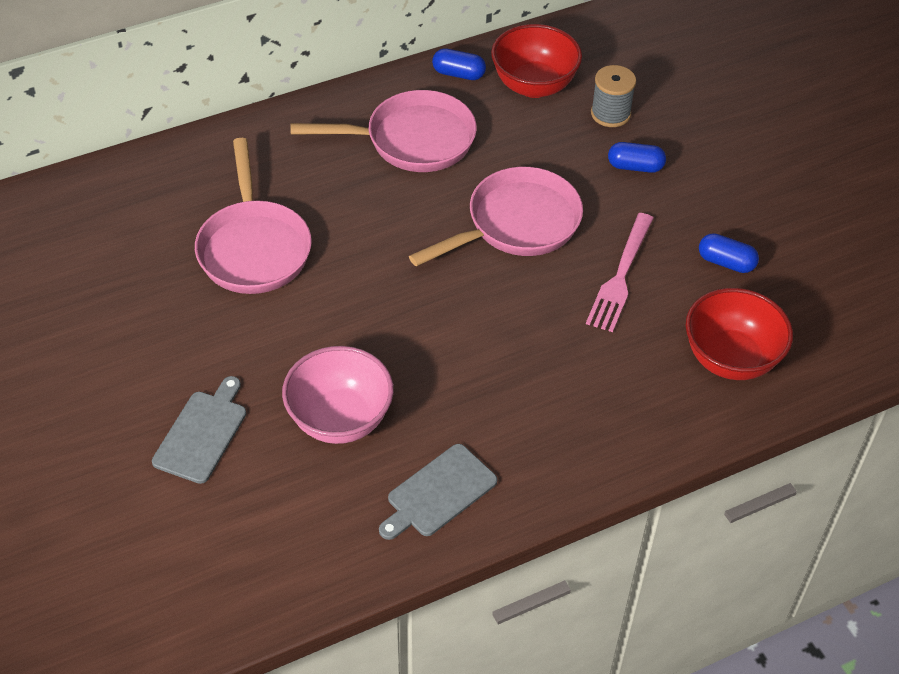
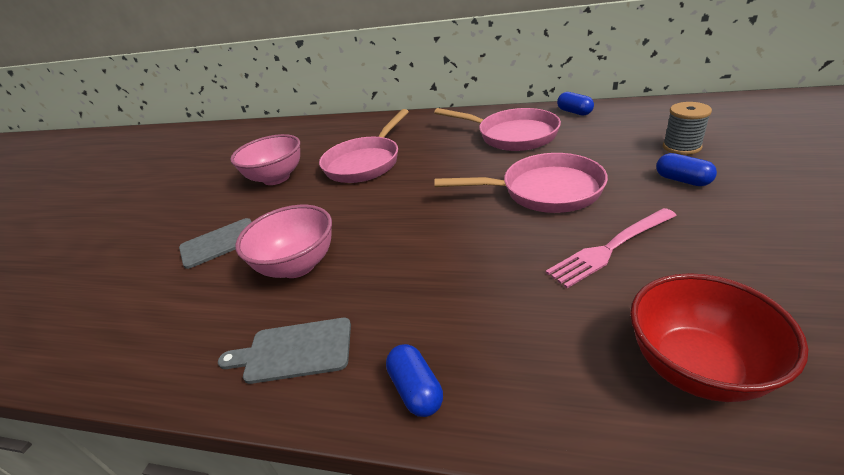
camera: 45 degrees right, 15 degrees down
(144, 318) = (276, 178): none -> pink bowl
(534, 85) = (626, 124): red bowl -> none
(726, 262) = (744, 272): blue capsule -> blue capsule (416, 390)

